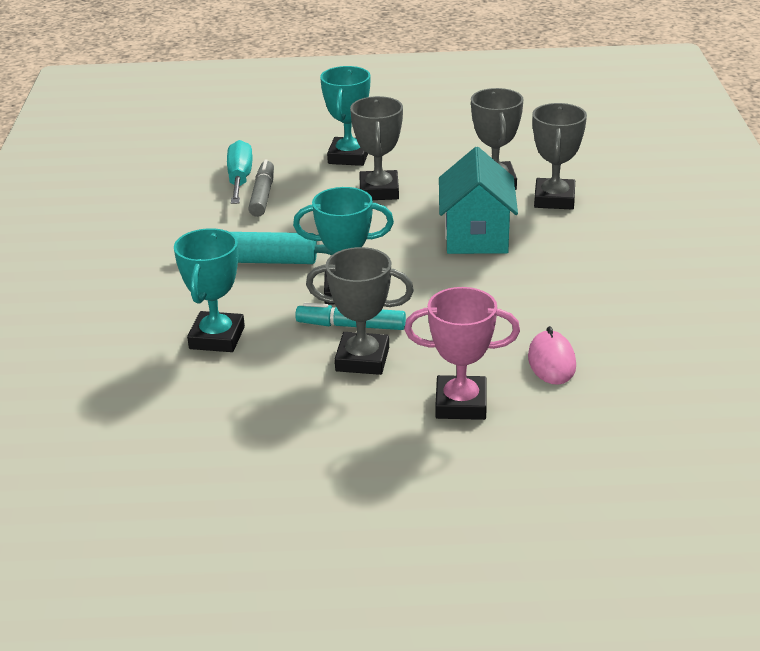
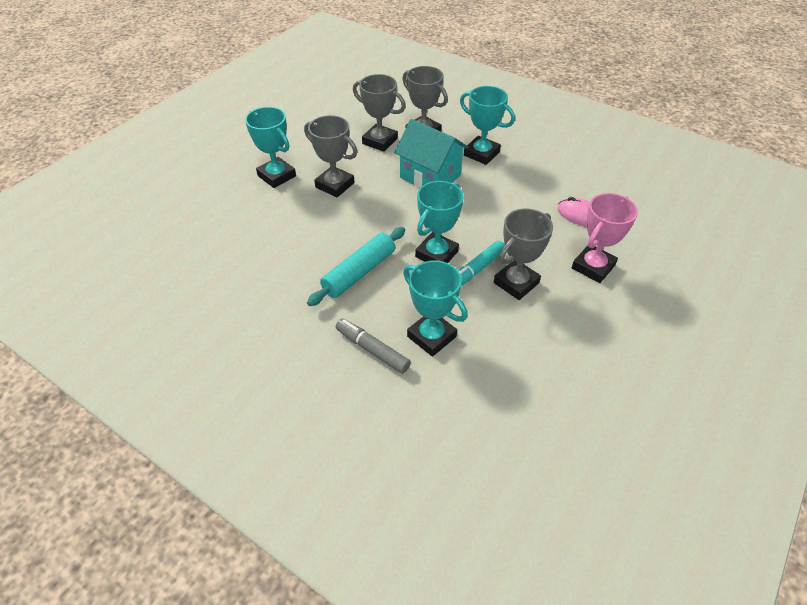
camera: 55 degrees left, 15 degrees up
(240, 179) = (240, 234): turquoise screwdriver -> none
(262, 195) = (276, 234): grey marker -> grey marker (372, 350)
(573, 250) = (481, 153): none -> turquoise trophy

